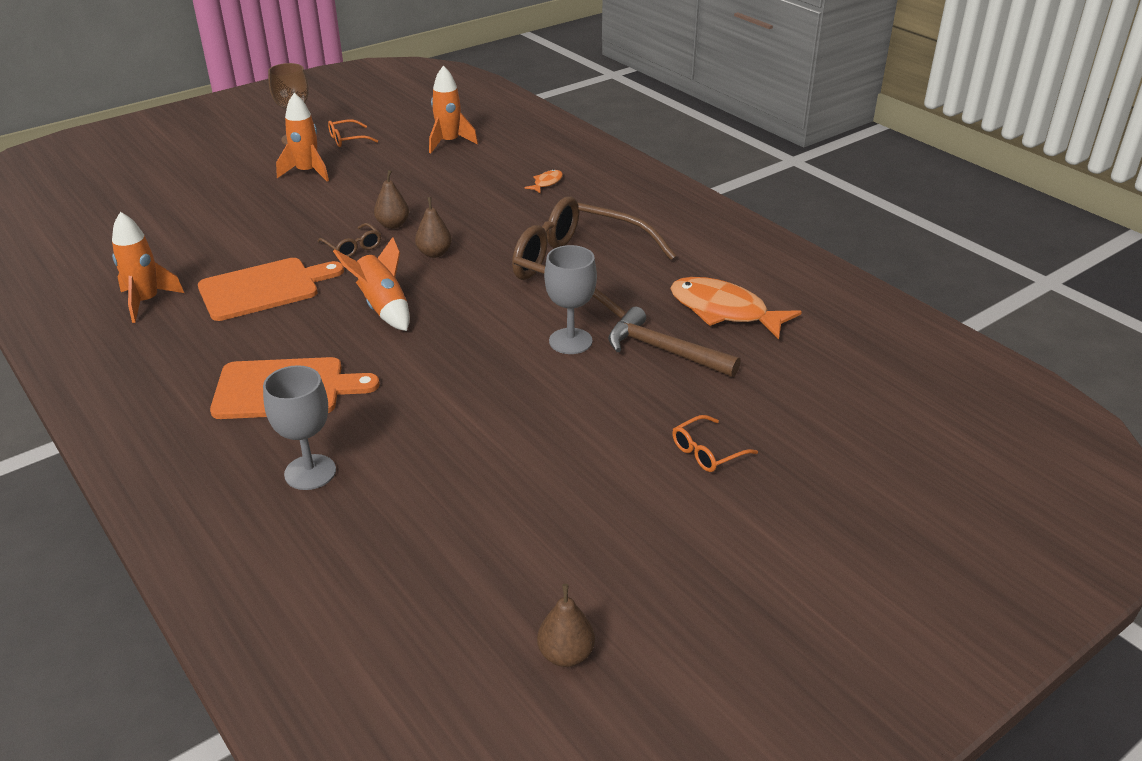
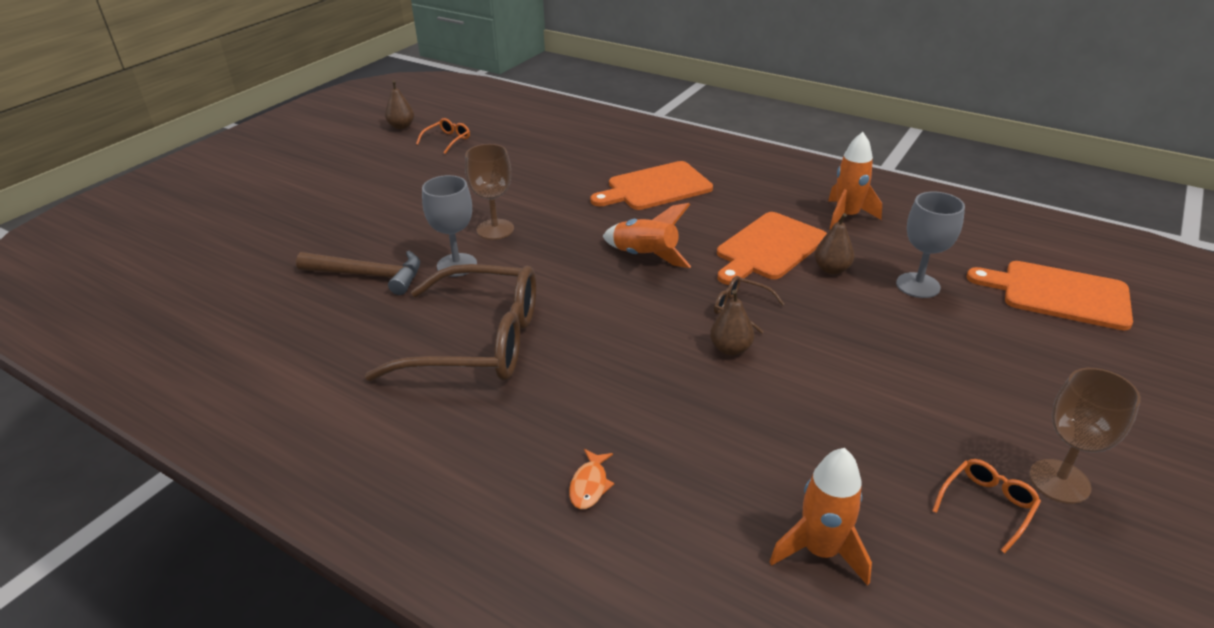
camera: 160 degrees right, 0 degrees up
(112, 206) = (1058, 294): none -> orange cutting board
(307, 172) = (939, 408): orange rocket -> none
(310, 472) = (589, 155): grey goblet -> grey goblet (918, 285)
(434, 253) = (648, 322): brown pear -> brown pear (831, 269)
(510, 375) = (495, 229): none -> brown goblet
(707, 452) = (329, 214): orange glasses -> orange glasses (447, 140)
(724, 311) = (309, 327): orange fish -> none

